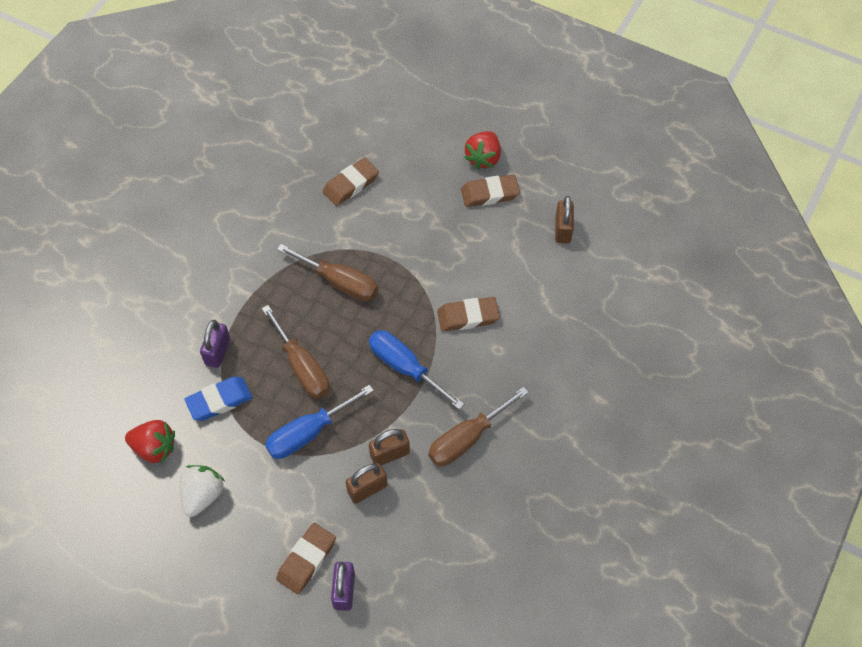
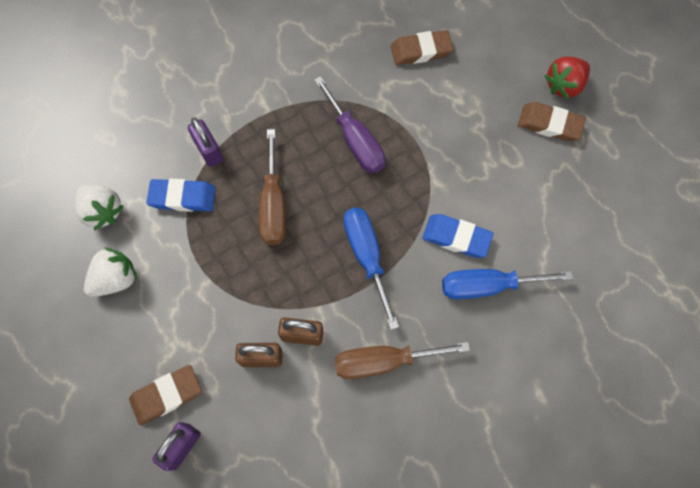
camera: 30 degrees right, 10 degrees up
(155, 448) = (103, 211): red strawberry -> white strawberry
(218, 352) = (209, 150): purple padlock -> purple padlock turned 75 degrees counterclockwise
(308, 433) = (241, 272): blue screwdriver -> blue screwdriver (487, 286)
(340, 282) = (355, 141): brown screwdriver -> purple screwdriver
(468, 316) = (456, 237): brown eraser -> blue eraser
(563, 230) = (603, 197): brown padlock -> none

